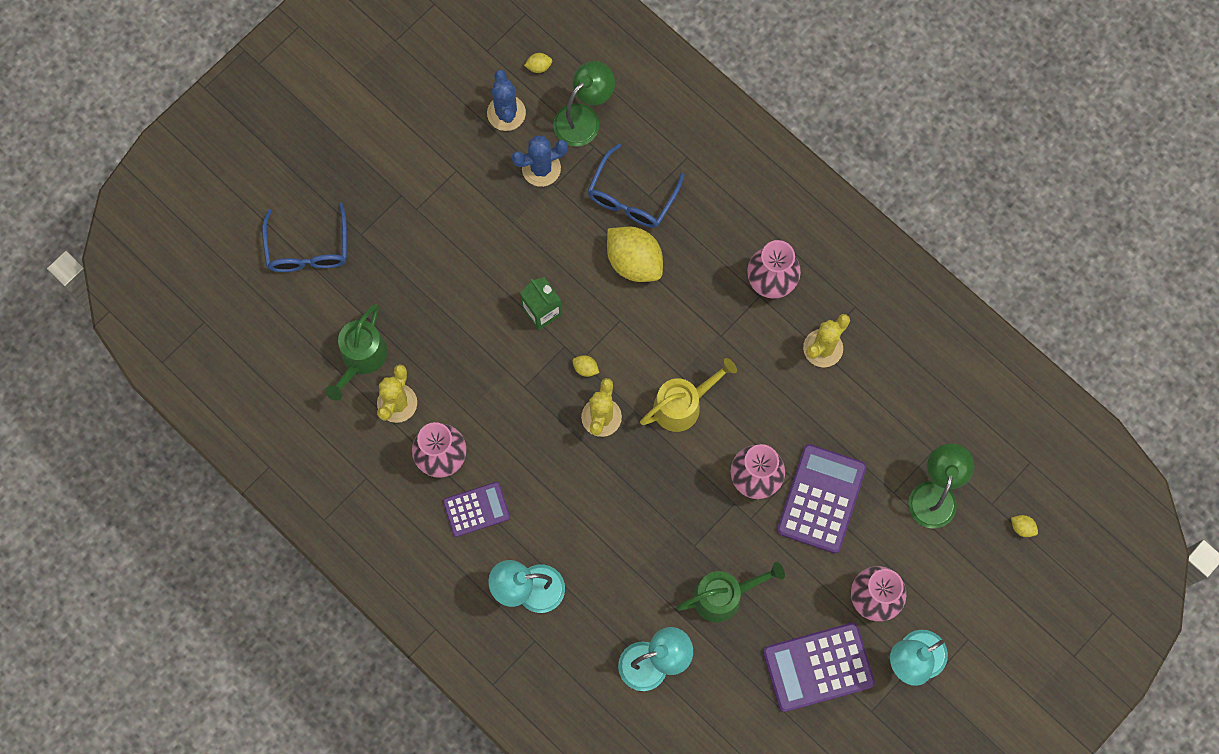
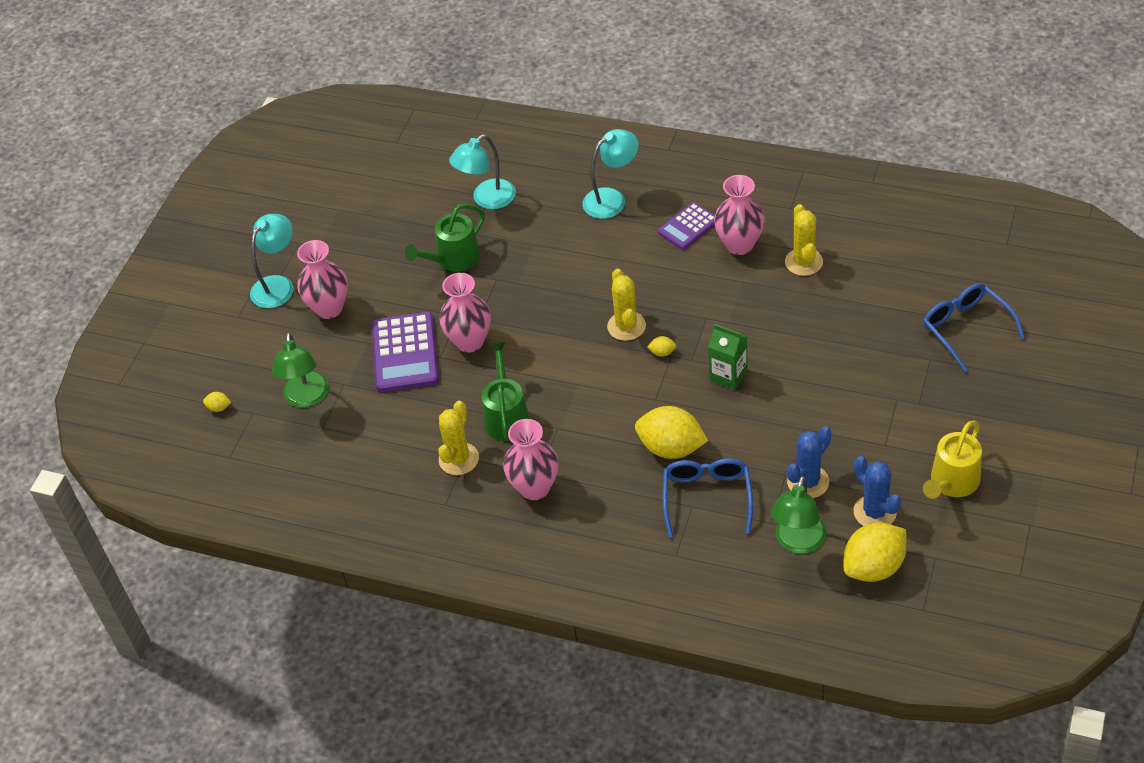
camera: 160 degrees right, 25 degrees down
(361, 358) = (857, 277): green watering can -> green watering can (506, 416)
(539, 66) = (874, 567): yellow lemon -> yellow lemon, size x2.47
(682, 405) = (561, 364): yellow watering can -> yellow watering can (952, 482)
(818, 667) = (354, 250): purple calculator -> none

